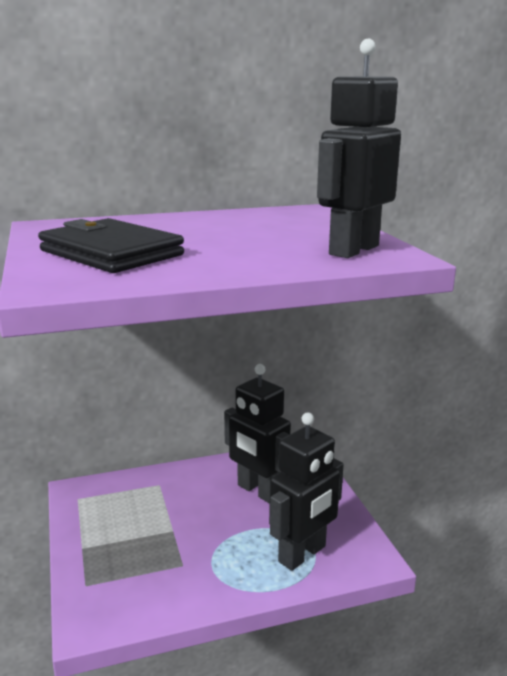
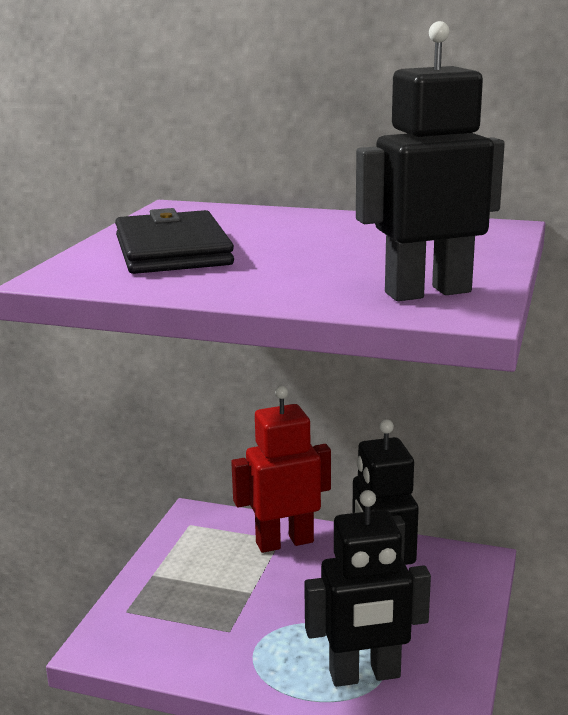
camera: 35 degrees right, 0 degrees up
(164, 485) = (284, 542): none -> red robot

